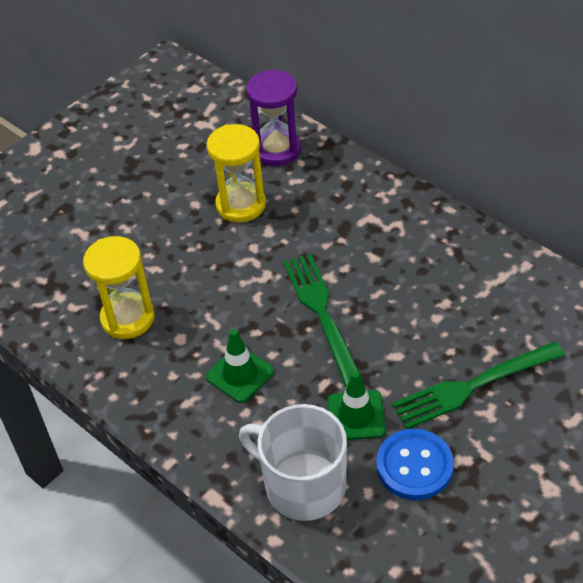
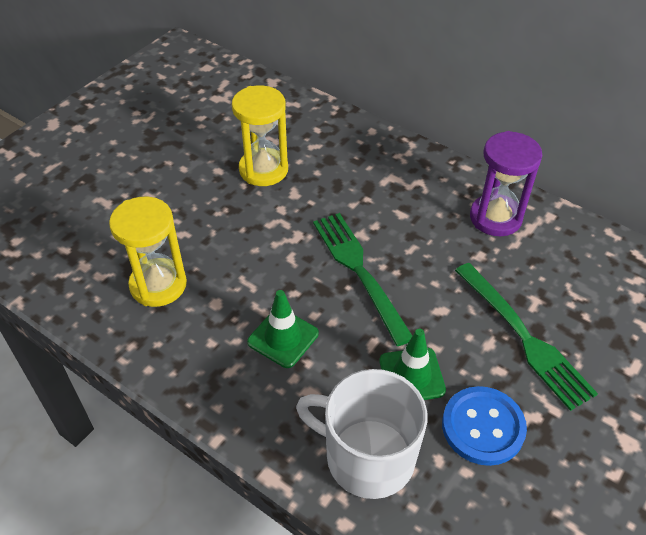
camera: 10 degrees left, 0 degrees up
(277, 150) = (292, 119): purple hourglass -> purple hourglass (495, 218)
(472, 386) = (525, 338): green fork -> green fork turned 90 degrees counterclockwise

